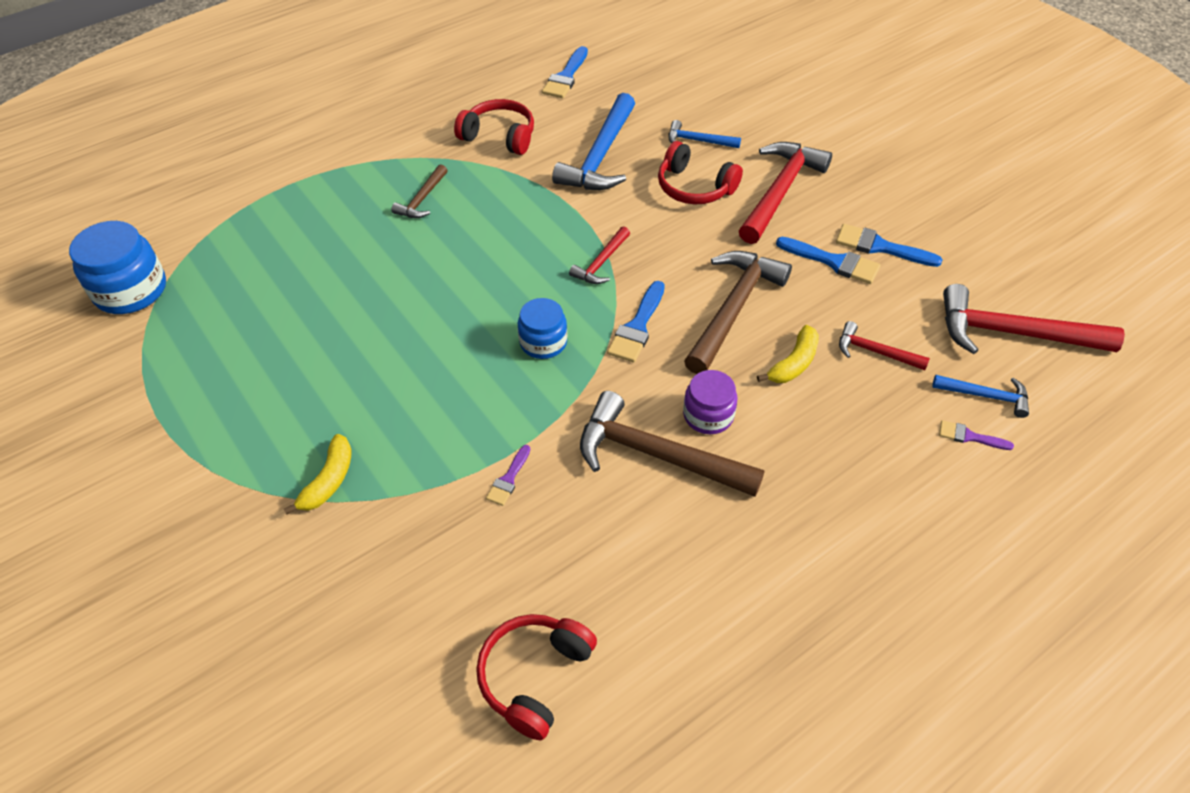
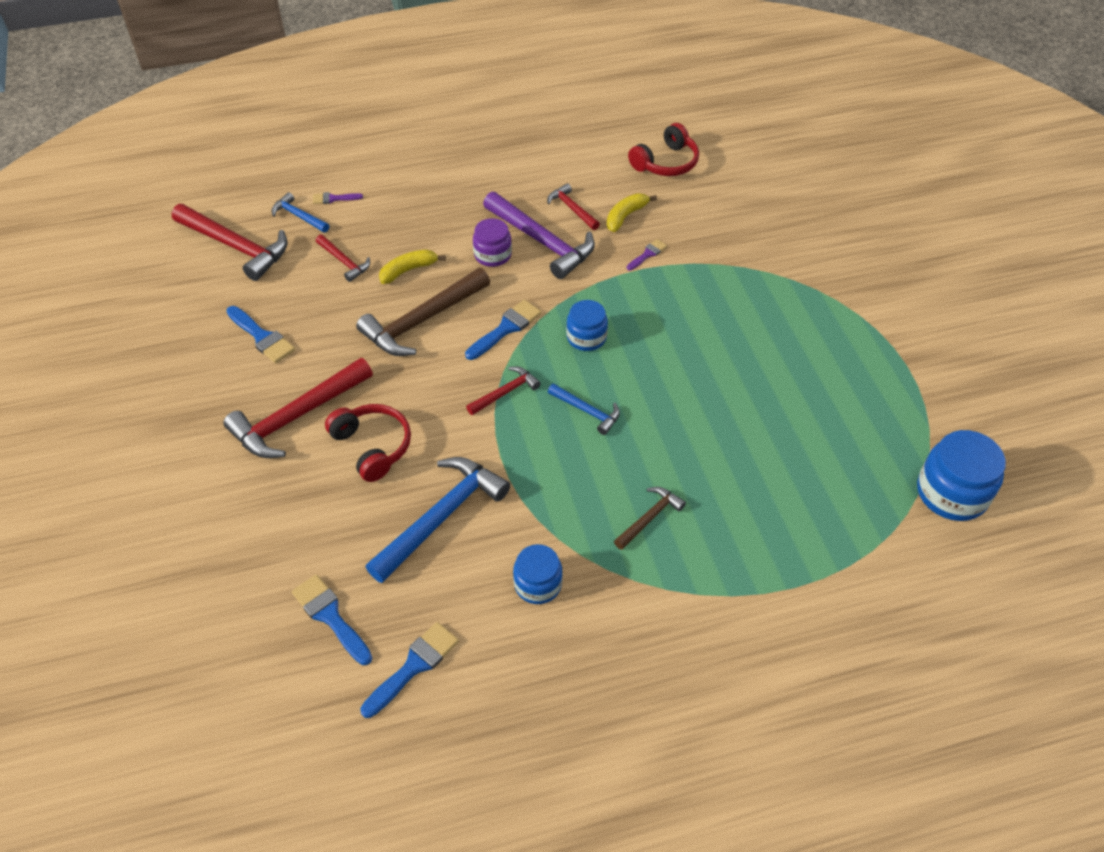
camera: 160 degrees left, 0 degrees up
(329, 481) = (772, 285): yellow banana -> yellow banana (625, 216)
(499, 136) = (538, 584): red headphones -> blue jar
(643, 525) = (572, 209): none -> red hammer
(657, 455) = (542, 241): brown hammer -> purple hammer
(698, 141) = (328, 505): blue hammer -> blue hammer (587, 411)
(833, 262) = (311, 336): blue brush -> blue brush (330, 616)
(969, 436) = (334, 198): purple brush -> purple brush turned 135 degrees clockwise

